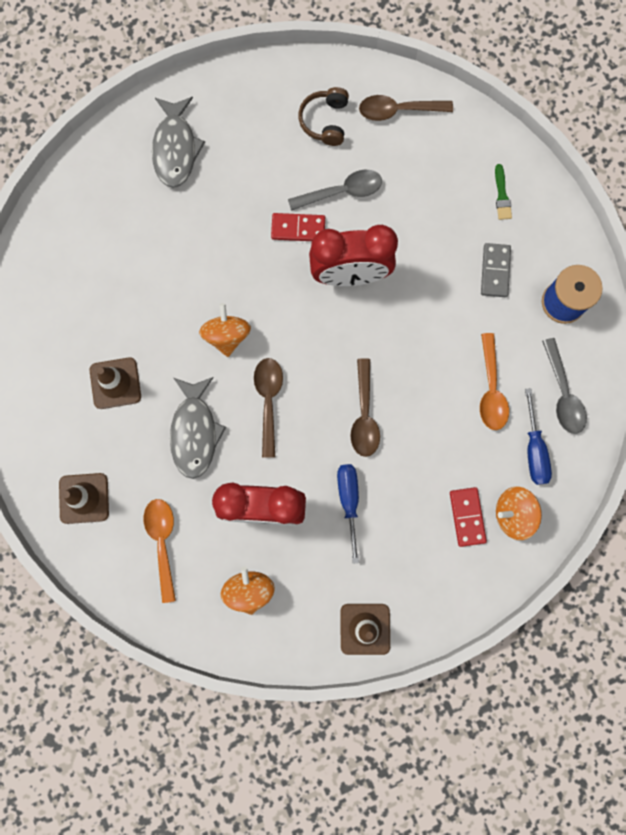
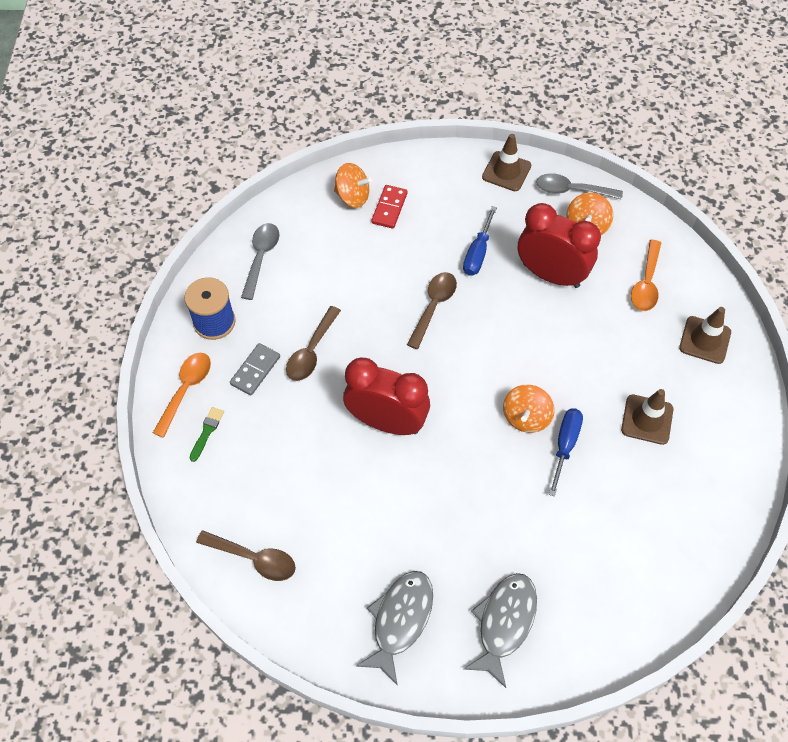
camera: 155 degrees left, 20 degrees down
(195, 432) = (587, 351): grey fish -> grey fish (400, 620)
(268, 401) = (511, 350): brown spoon -> brown spoon (311, 351)
(298, 228) = (414, 485): red domino -> none
(325, 121) = (334, 581): brown headphones -> none
(342, 192) = (354, 501): grey spoon -> grey spoon (571, 190)
(491, 389) = (317, 283): orange spoon -> orange spoon (186, 390)
(534, 449) = (309, 230): blue screwdriver -> blue screwdriver (565, 446)

